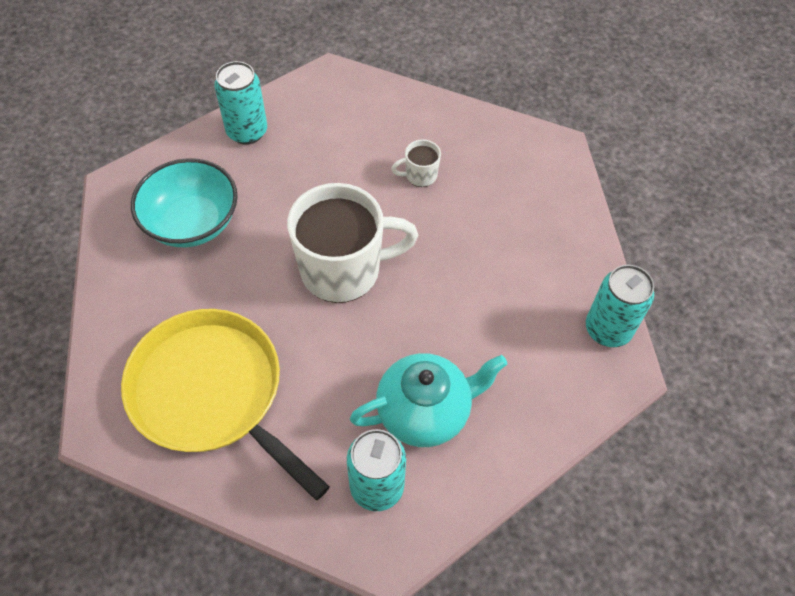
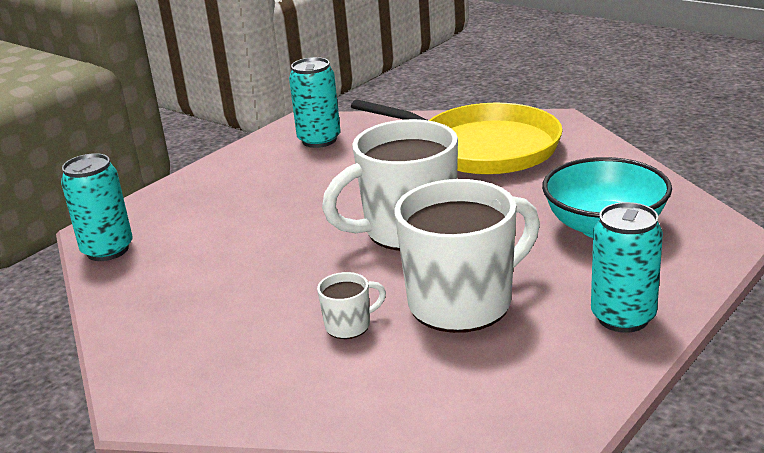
camera: 170 degrees right, 30 degrees down
(337, 174) = (463, 302): none -> white mug
(425, 411) = (290, 174): turquoise teapot -> none

